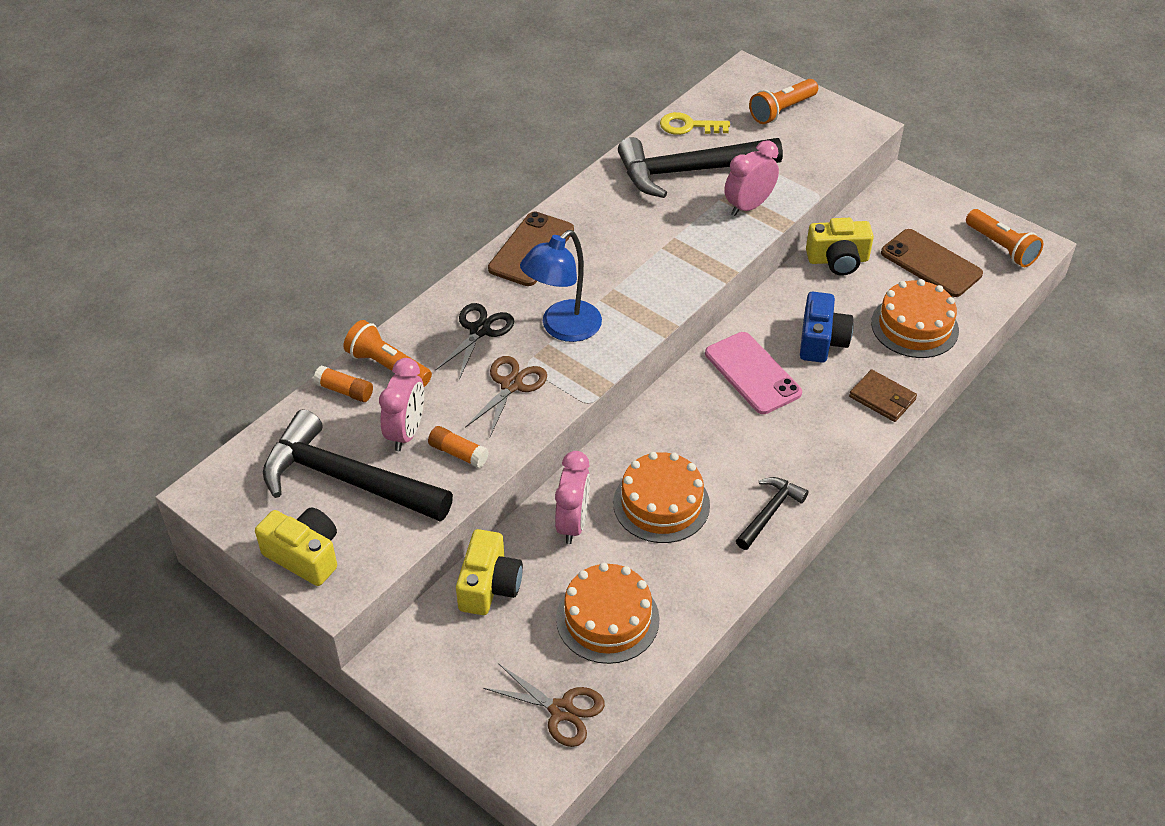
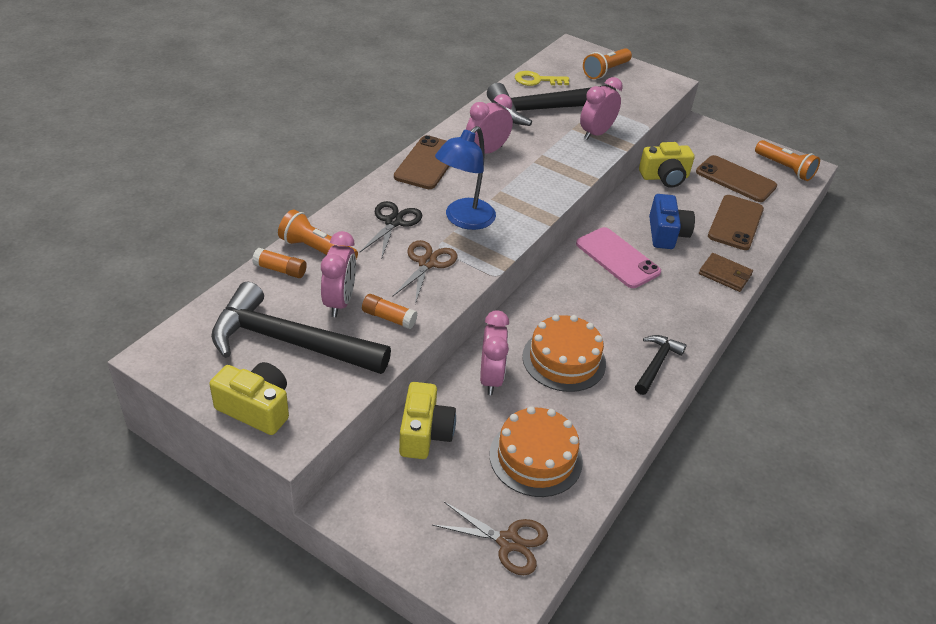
camera: 10 degrees left, 5 degrees down
(606, 233) = (486, 151): none -> pink clock
(914, 326) = (735, 223): orange cake -> brown phone

